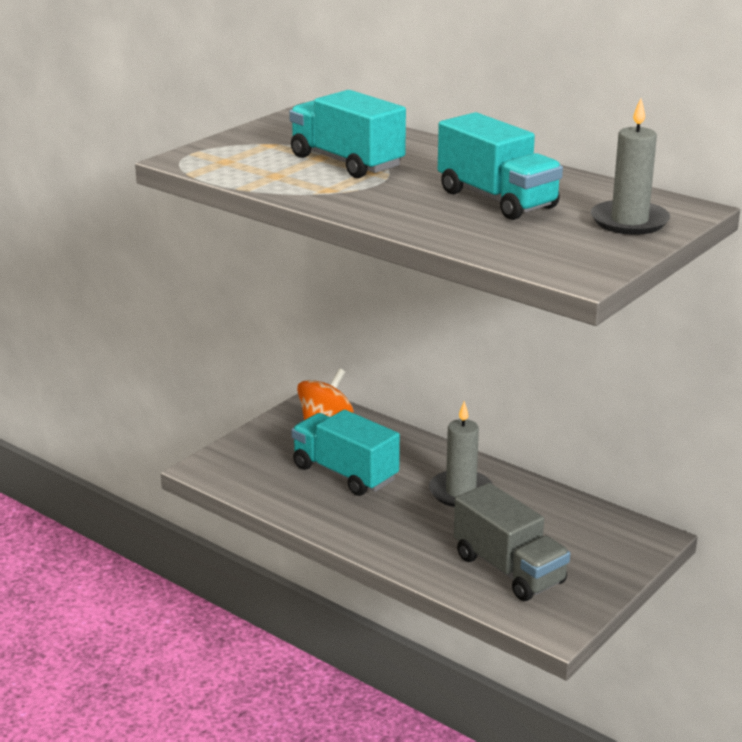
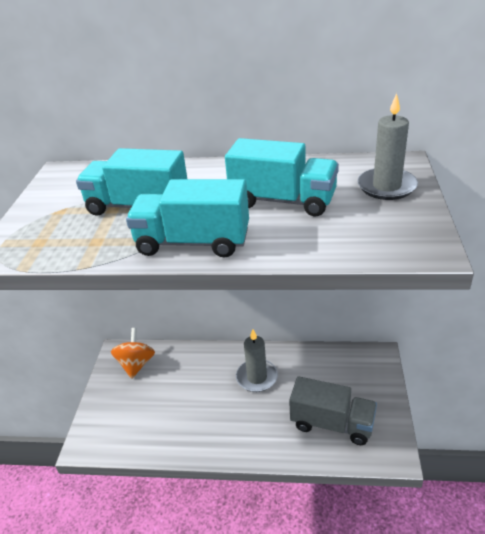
camera: 30 degrees left, 10 degrees up
(345, 473) = (179, 399): turquoise truck -> turquoise truck (193, 242)

